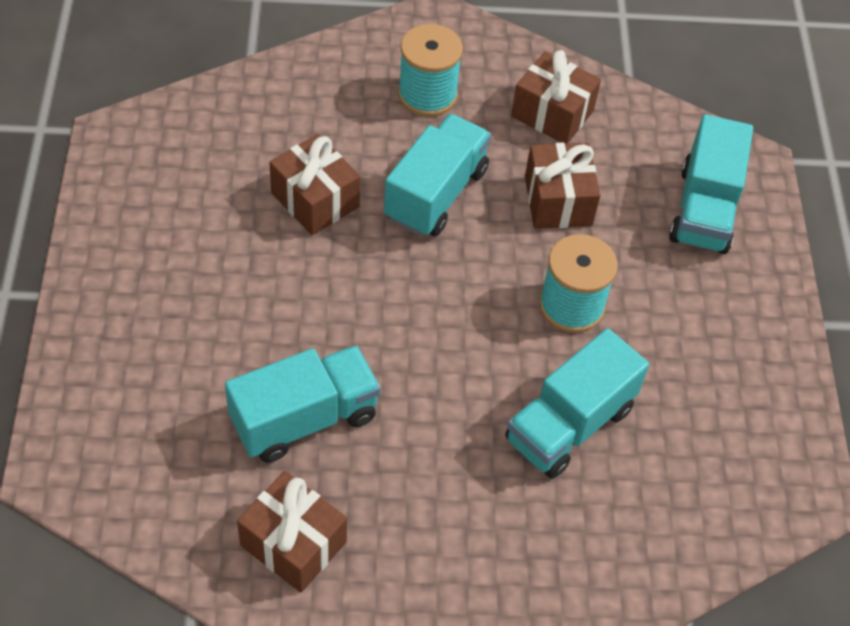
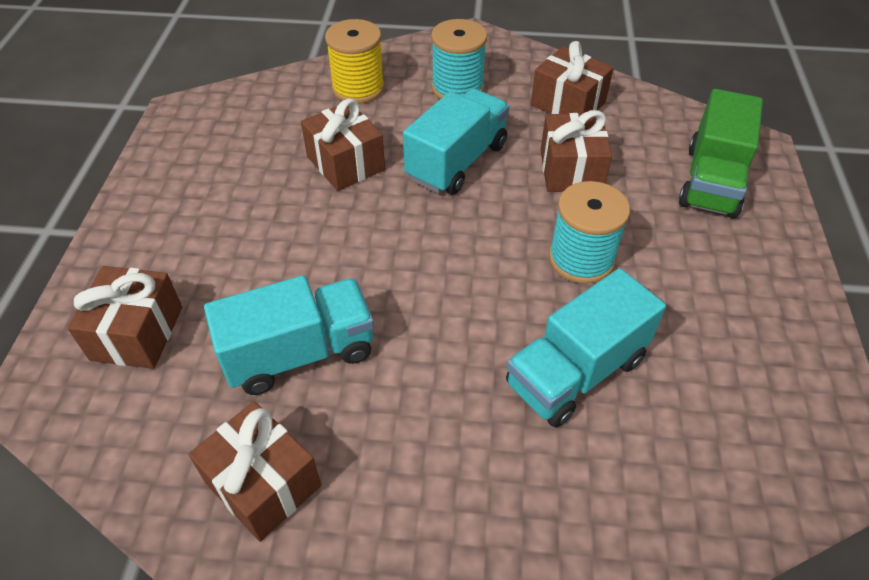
camera: 10 degrees right, 5 degrees down
(138, 406) = (137, 333): none -> brown gift
(313, 98) = (358, 88): none -> yellow spool
(704, 209) = (711, 181): turquoise truck -> green truck

